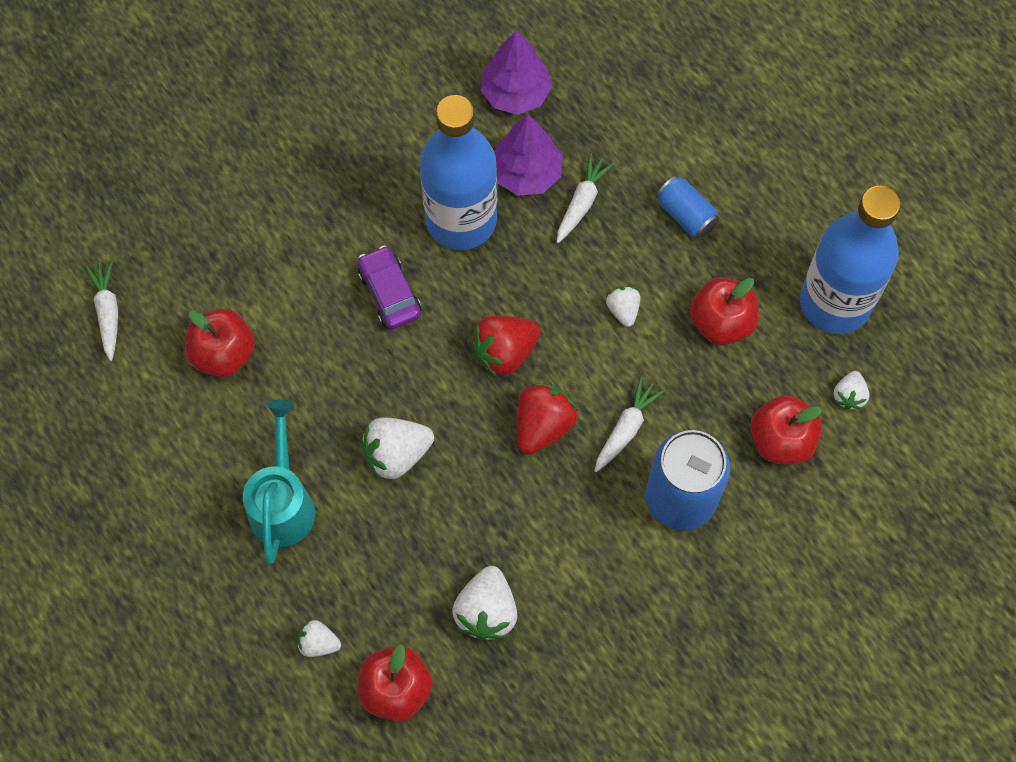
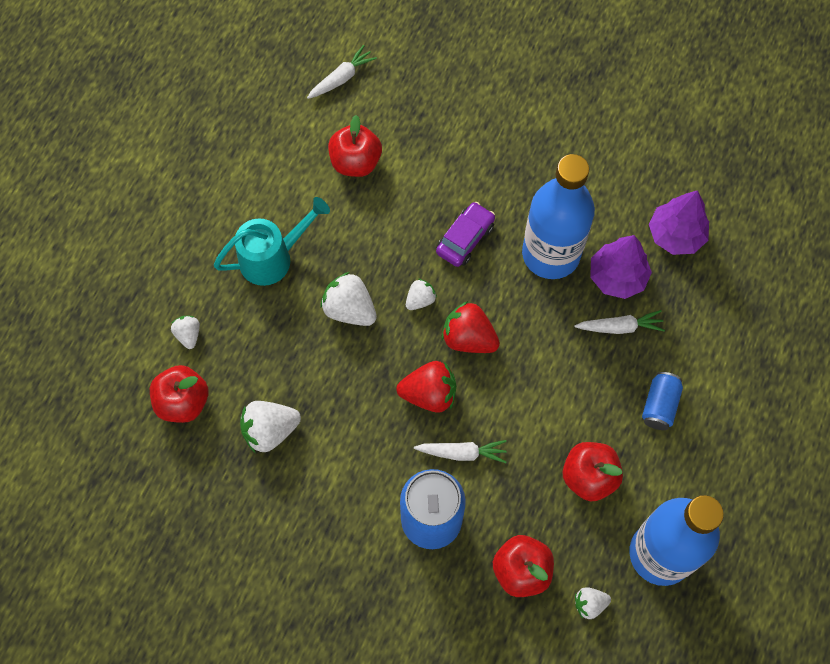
camera: 60 degrees right, 0 degrees up
(623, 310) = (553, 401): white strawberry -> white strawberry (420, 300)

